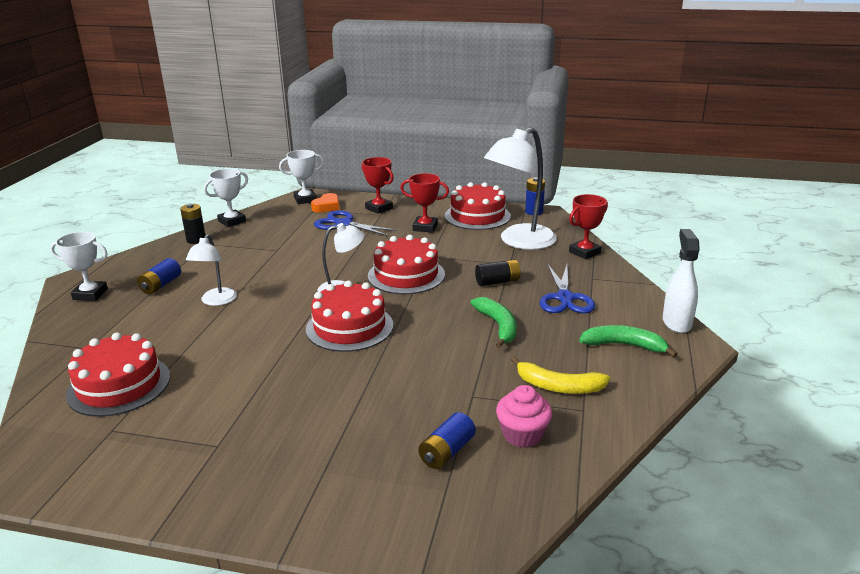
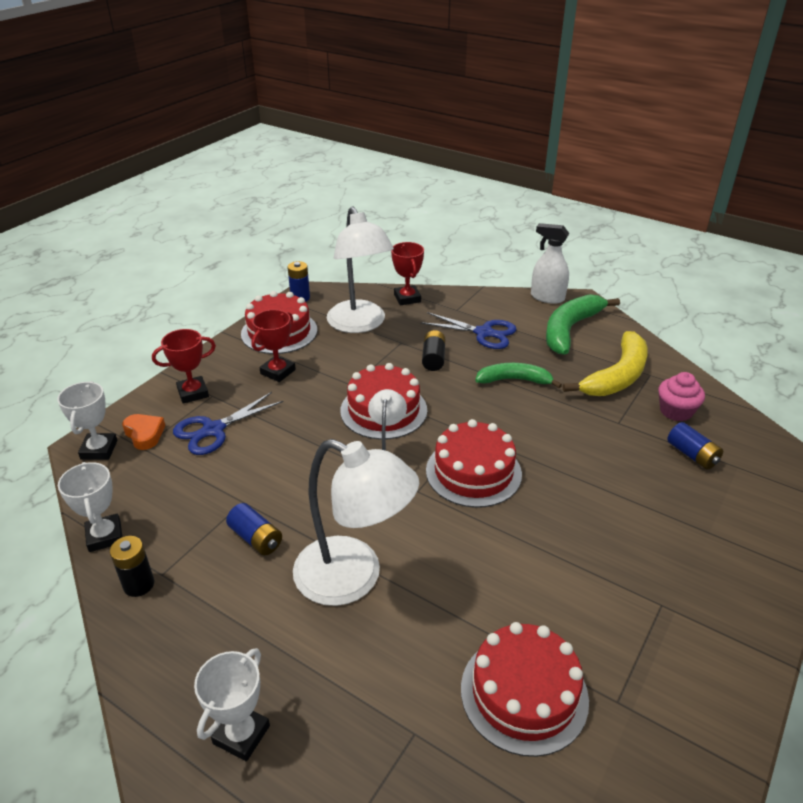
camera: 70 degrees left, 10 degrees up
(161, 285) = (268, 637): blue battery -> blue battery (256, 538)
(216, 301) = (353, 578): white lamp -> white lamp, size x1.86
(558, 386) = (617, 376): yellow banana -> yellow banana, size x1.53
(624, 345) = (570, 329): green banana -> green banana, size x1.53

